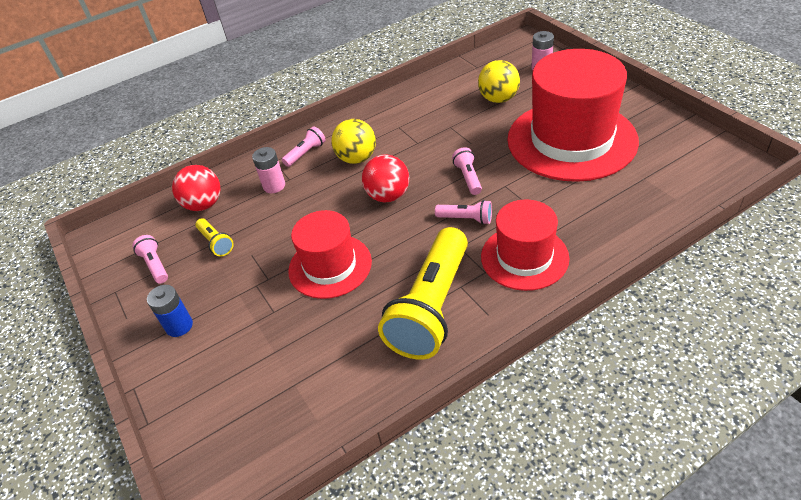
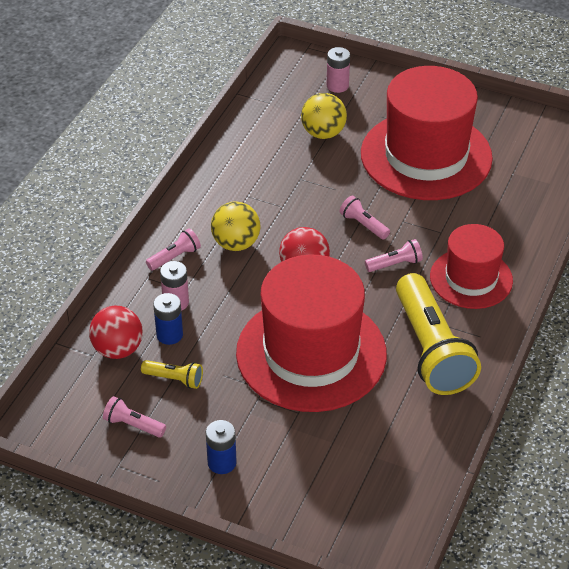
camera: 40 degrees left, 0 degrees up
(246, 208) = (169, 335): none -> blue battery
(306, 153) = (175, 257): pink flashlight -> pink flashlight turned 45 degrees clockwise
(330, 266) = (311, 353): red hat -> red hat, size x1.73

